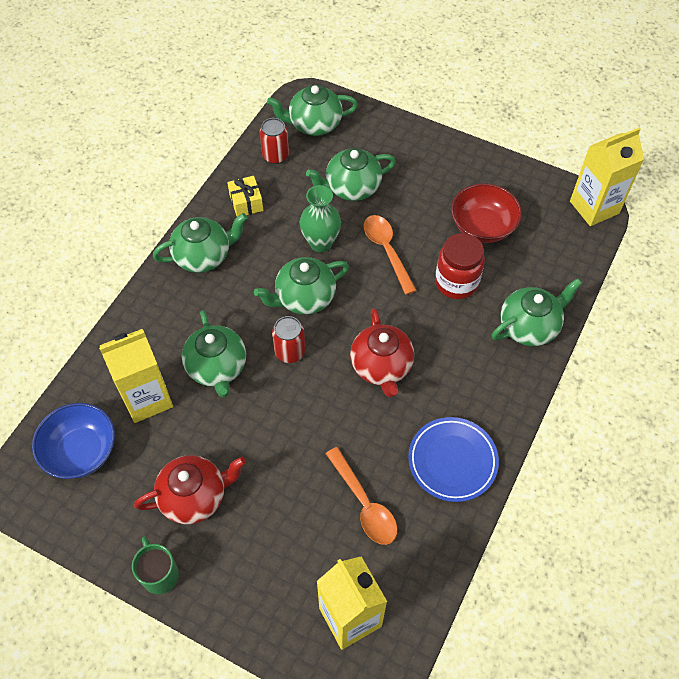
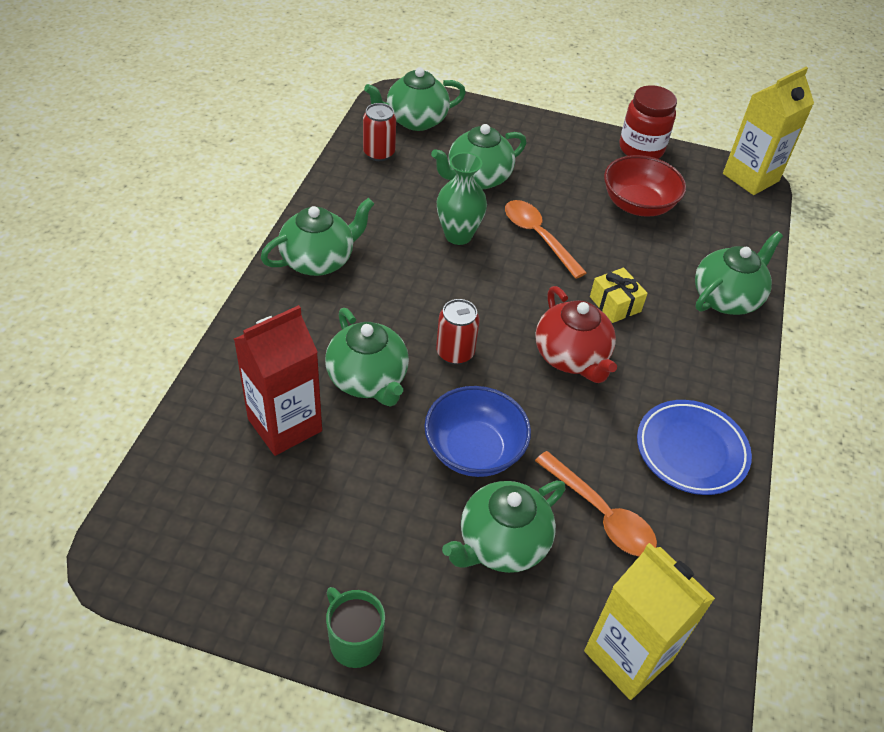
camera: 15 degrees left, 10 degrees down
(81, 451) = (208, 499): blue bowl -> blue bowl (474, 450)
(147, 398) = (285, 425): yellow carton -> red carton
(195, 497) = (378, 535): red teapot -> none
(246, 203) = (357, 202): yellow gift -> yellow gift (615, 304)
(304, 298) = (455, 293): green teapot -> green teapot (501, 543)
(456, 282) = (628, 261): red jar -> red jar (641, 149)

